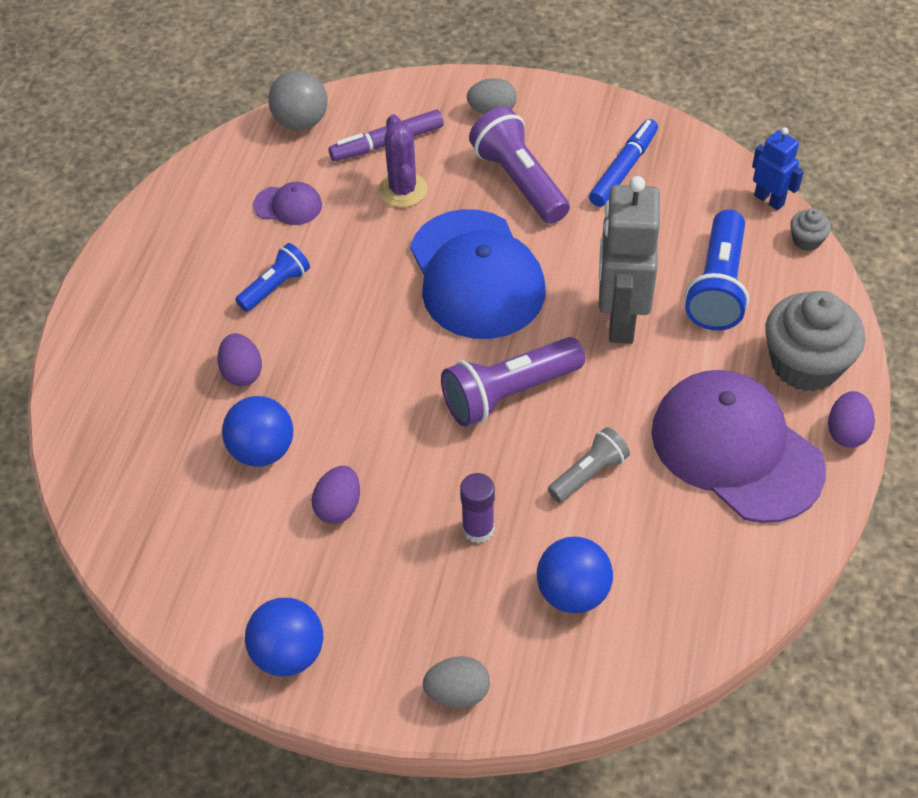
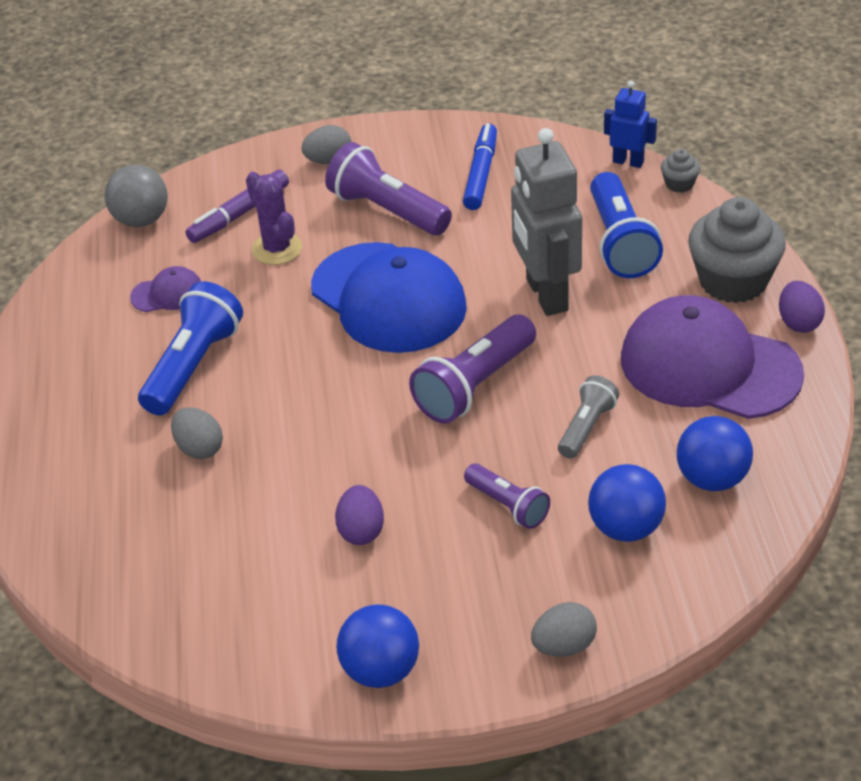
camera: 20 degrees left, 10 degrees down
(242, 372) = (199, 448): purple egg -> grey egg
(262, 450) = (257, 508): blue ball -> blue ball (712, 479)
(275, 287) = (193, 366): blue flashlight -> blue flashlight, size x1.69
(478, 529) = (508, 505): purple glue stick -> purple flashlight

